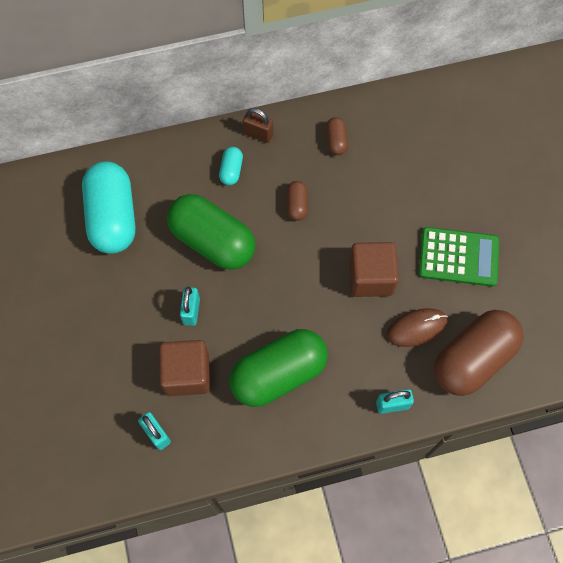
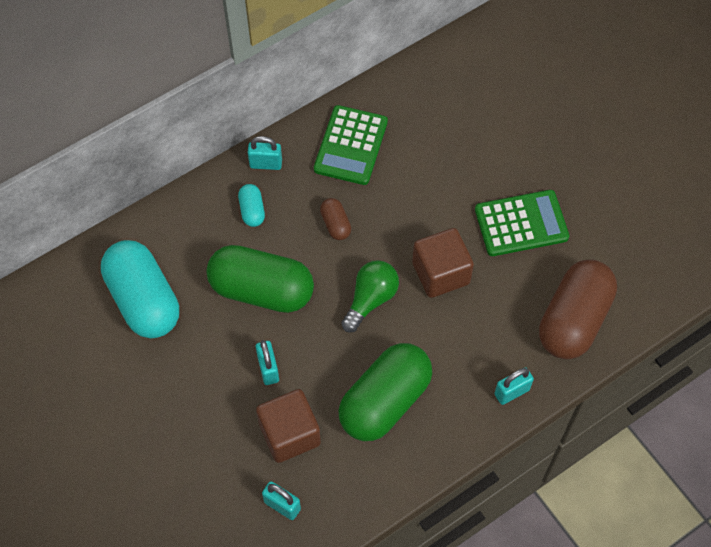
camera: 20 degrees left, 5 degrees down
(258, 134) = (266, 164): brown padlock -> turquoise padlock
(301, 280) = (370, 299): none -> green light bulb
(336, 141) = (350, 145): brown capsule -> green calculator
(416, 328) = (506, 308): brown mouse -> none

